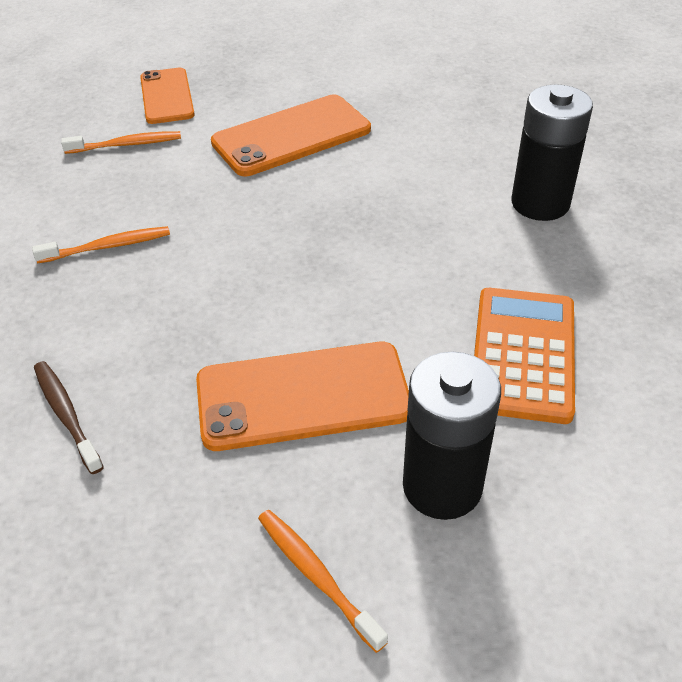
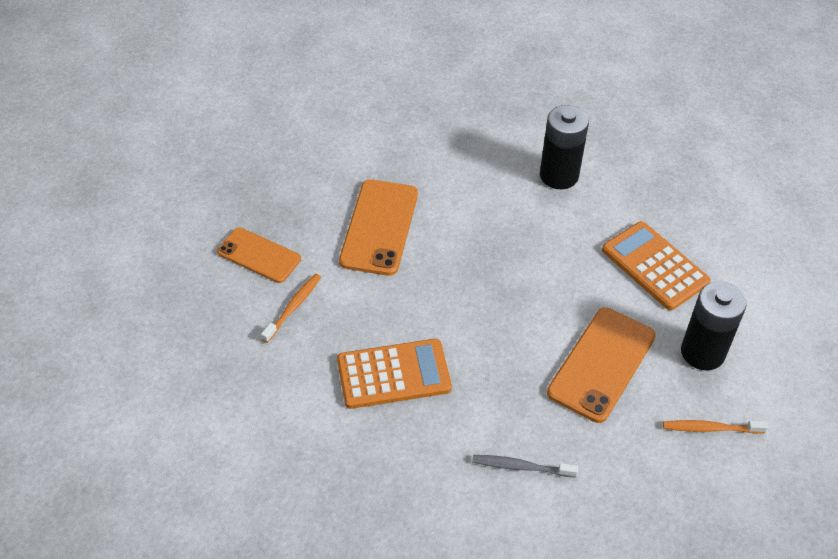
camera: 50 degrees left, 5 degrees up
(66, 415) = (521, 467): brown toothbrush -> grey toothbrush
(107, 246) = (393, 374): orange toothbrush -> orange calculator

